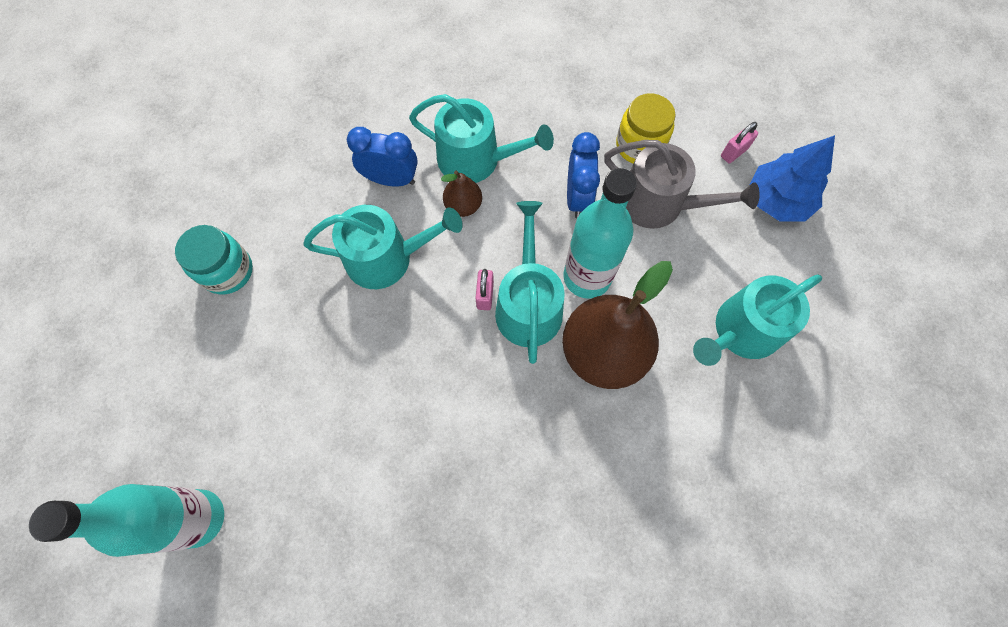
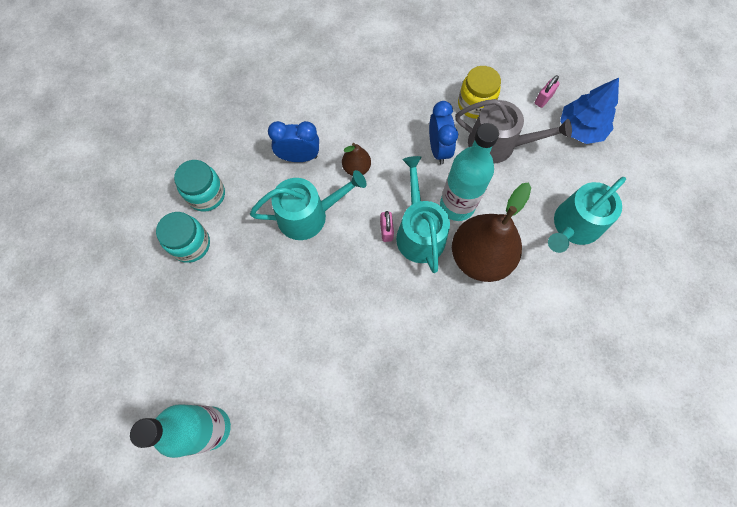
camera: 10 degrees left, 0 degrees up
(262, 210) = (206, 195): none -> turquoise jar
(476, 159) = (358, 132): turquoise watering can -> none

